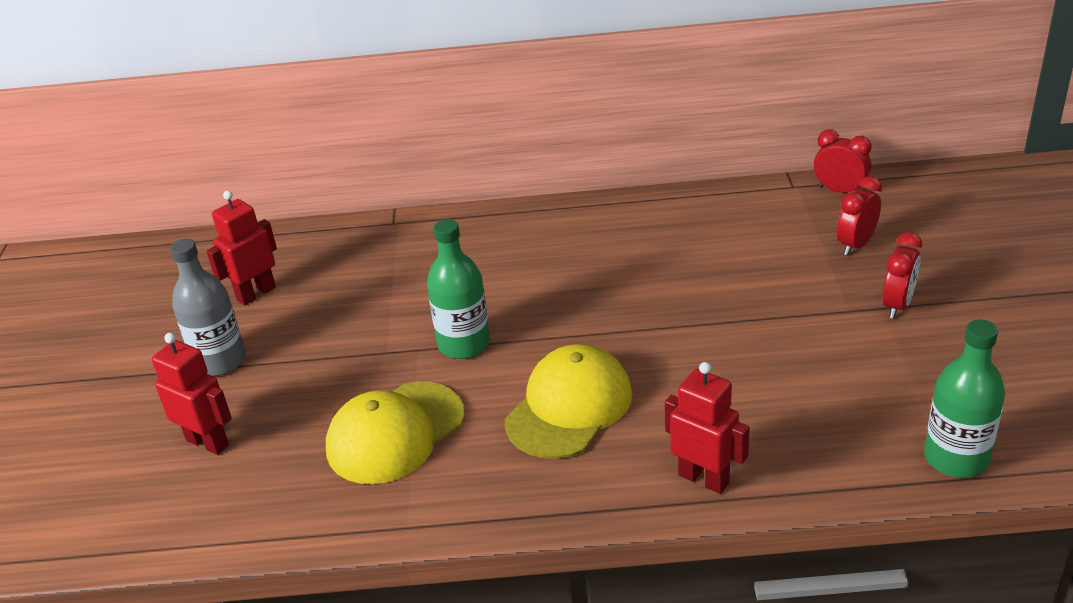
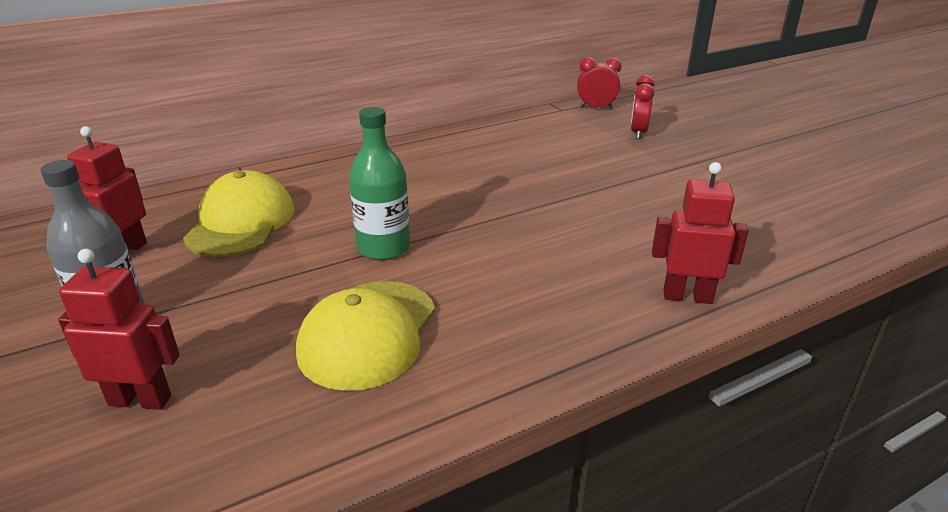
camera: 30 degrees left, 5 degrees down
(569, 407) = (523, 272): yellow cap -> yellow cap (241, 222)
(897, 305) = (702, 159): red clock -> none
(956, 458) = (844, 237): green bottle -> none

